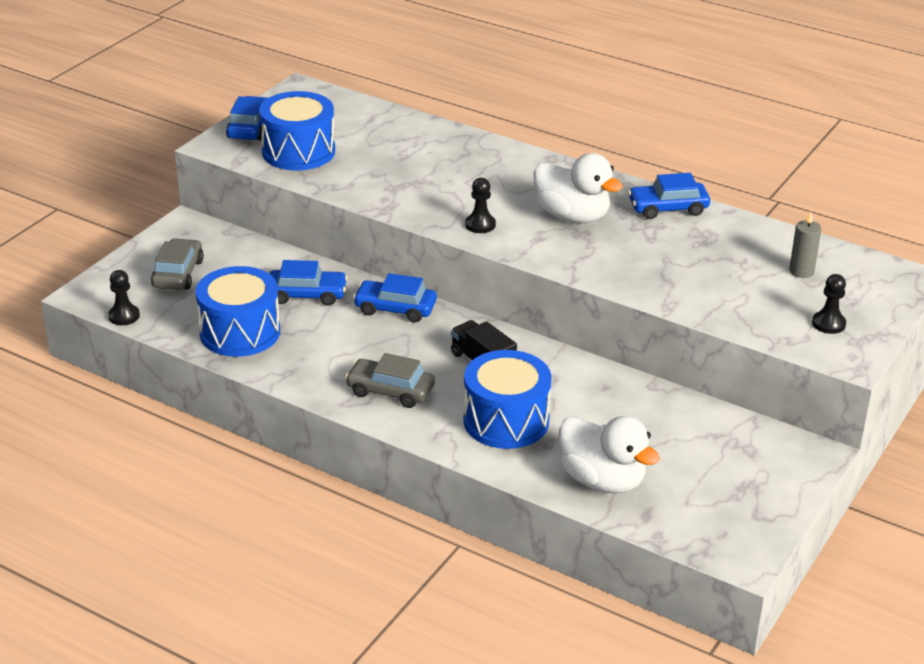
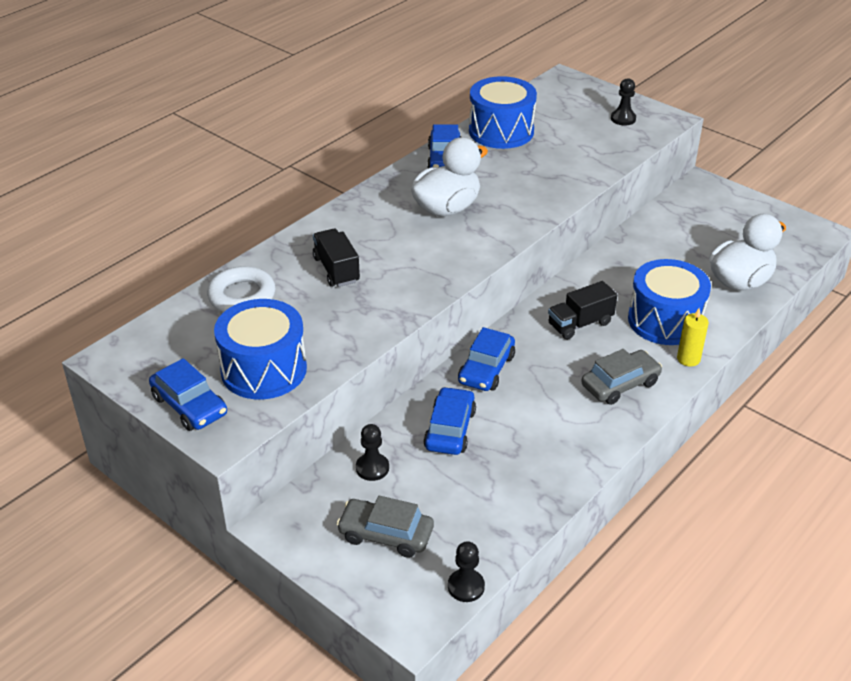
camera: 80 degrees left, 5 degrees up
(240, 332) = (512, 485): blue drum -> blue drum (501, 131)
(250, 127) = (189, 405): blue car -> blue car turned 150 degrees counterclockwise
(390, 391) = (620, 384): grey car -> grey car turned 150 degrees counterclockwise
(394, 129) = (242, 296): none -> white ring
(443, 437) = (688, 359): none -> yellow candle
(446, 168) = (336, 270): none -> black truck
(480, 225) = (450, 260): black pawn -> black pawn (372, 468)
(801, 271) = (551, 117): grey candle -> none

